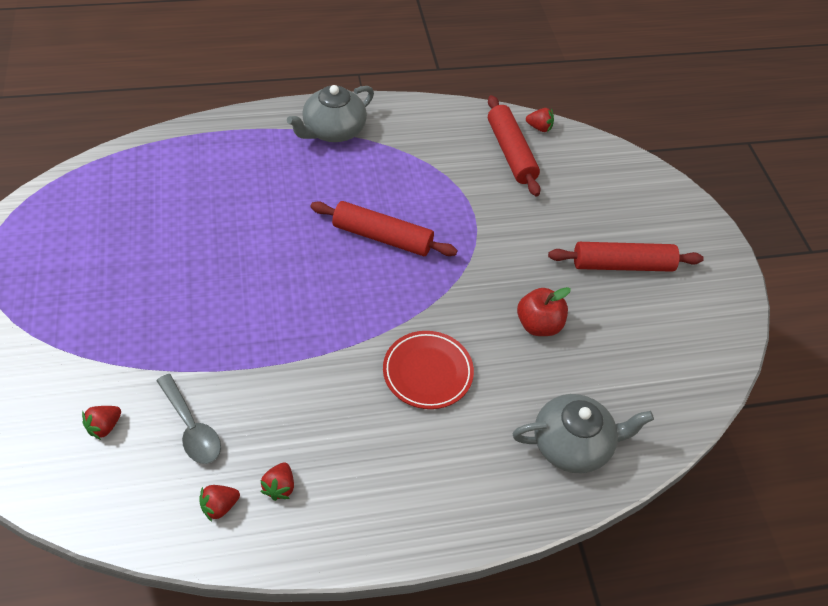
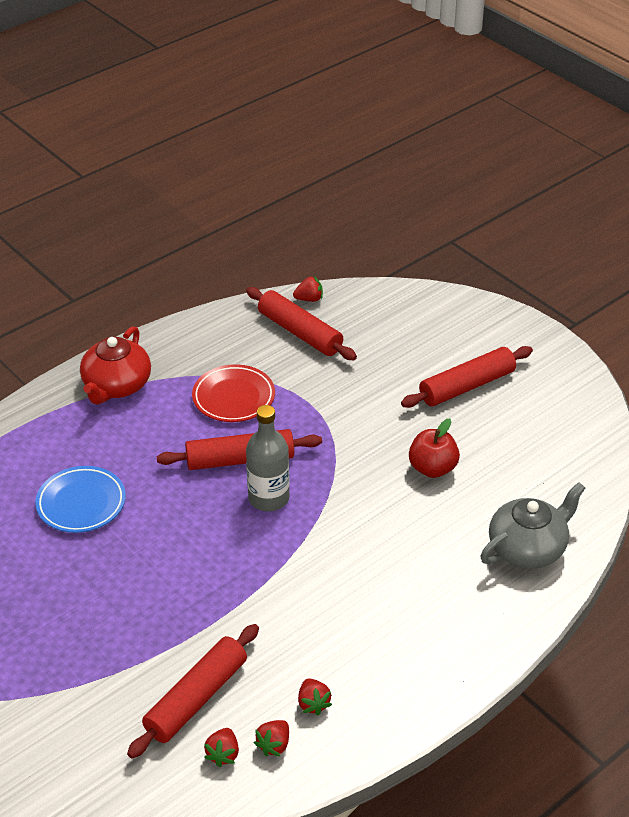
camera: 25 degrees left, 10 degrees down
(104, 426) = (116, 738): red strawberry -> red strawberry (223, 754)
(191, 427) = (196, 698): grey spoon -> red rolling pin
(233, 213) = (81, 503): none -> blue plate
(333, 130) = (116, 386): grey teapot -> red teapot
(380, 282) = (268, 498): none -> grey bottle
(427, 372) = (368, 552): red plate -> red plate (233, 397)

